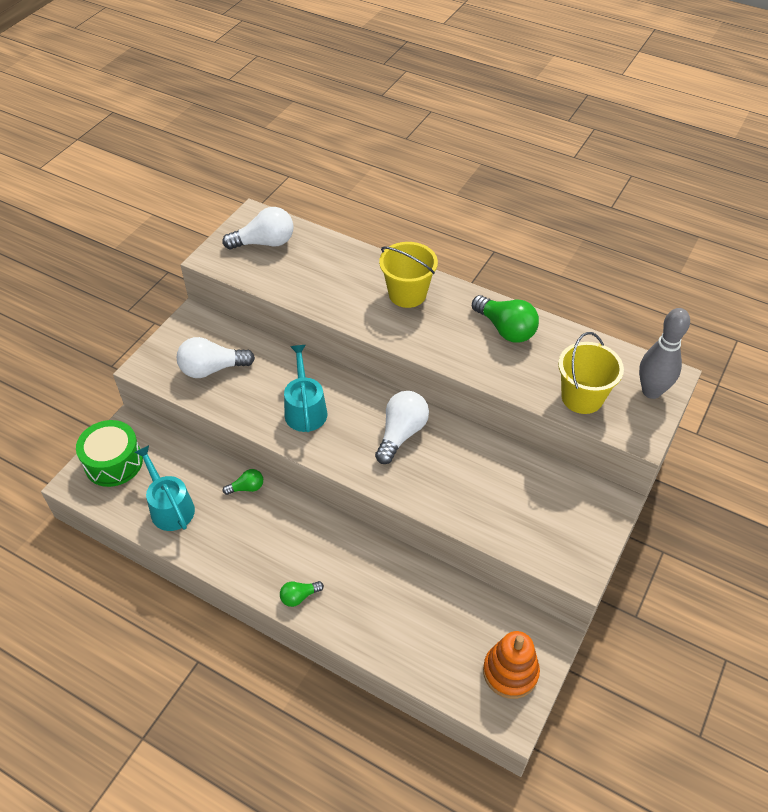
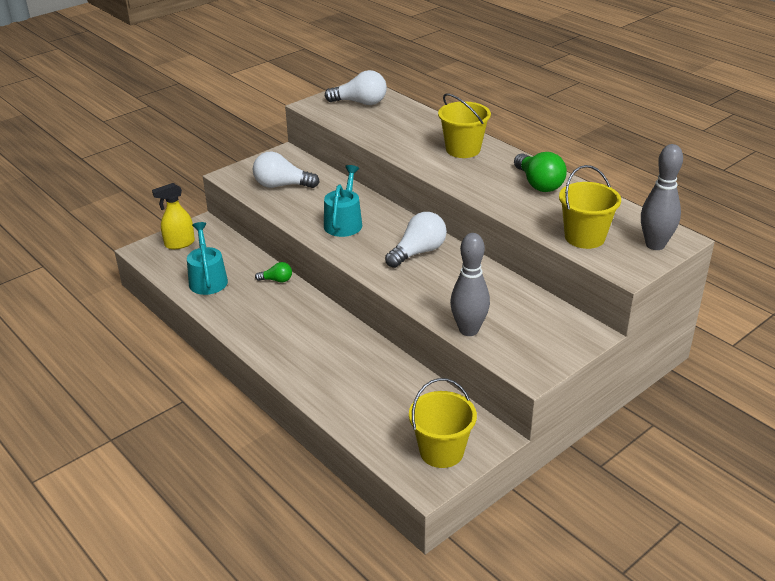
camera: 20 degrees right, 15 degrees down
(113, 462) = (179, 244): green drum -> yellow spray bottle
(299, 597) = (281, 358): green light bulb -> none
(497, 531) = (468, 330): none -> grey bowling pin
(510, 672) = (441, 451): orange stacking toy -> yellow bucket

